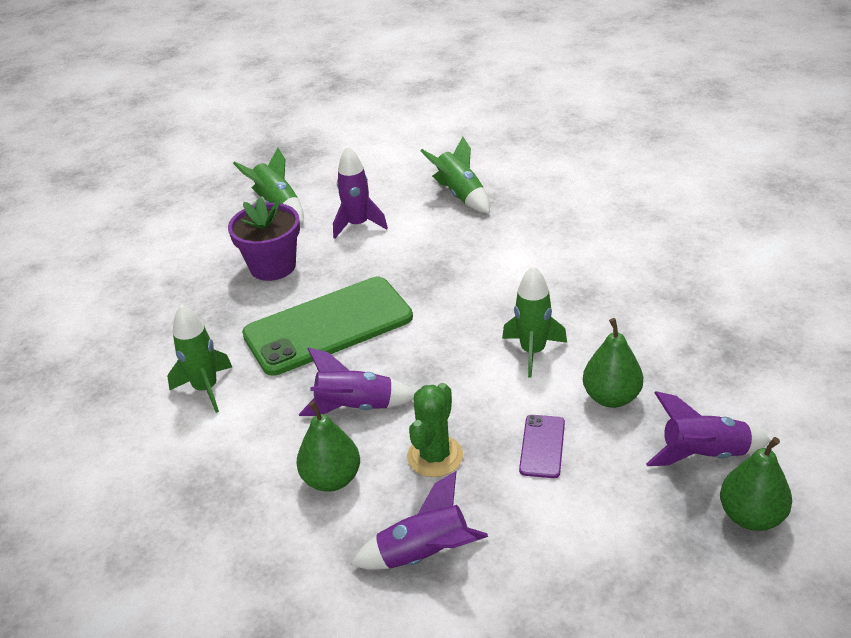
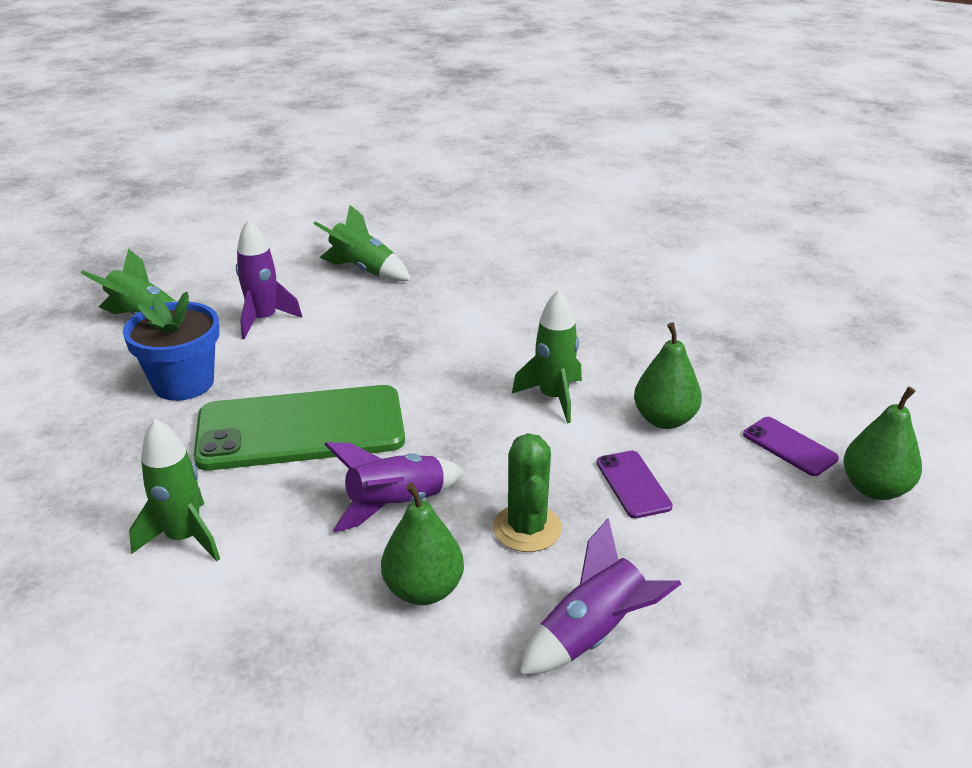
camera: 30 degrees left, 5 degrees down
(273, 266) = (183, 383): purple flower pot -> blue flower pot
(328, 326) = (301, 429): green phone -> green phone turned 45 degrees clockwise
(703, 454) = (789, 446): purple rocket -> purple phone

